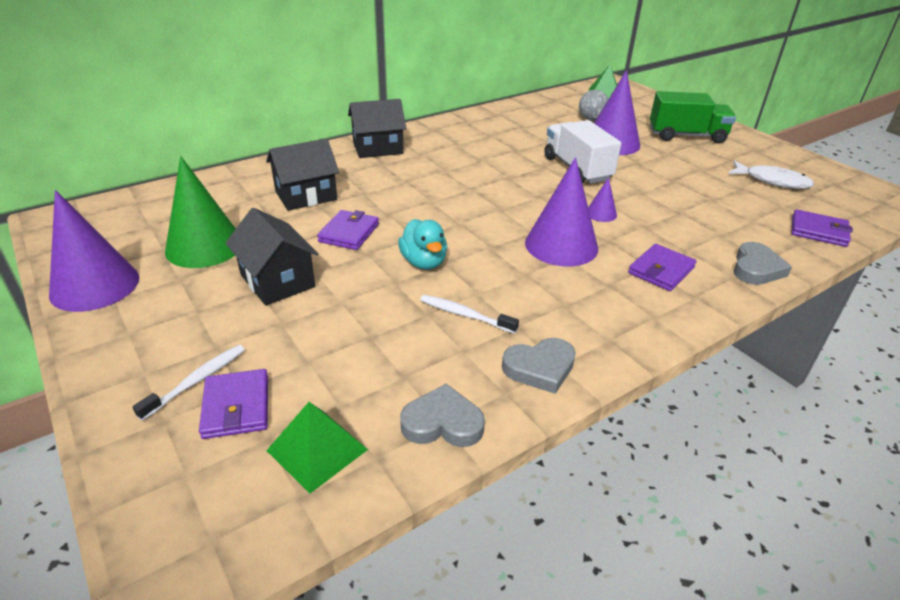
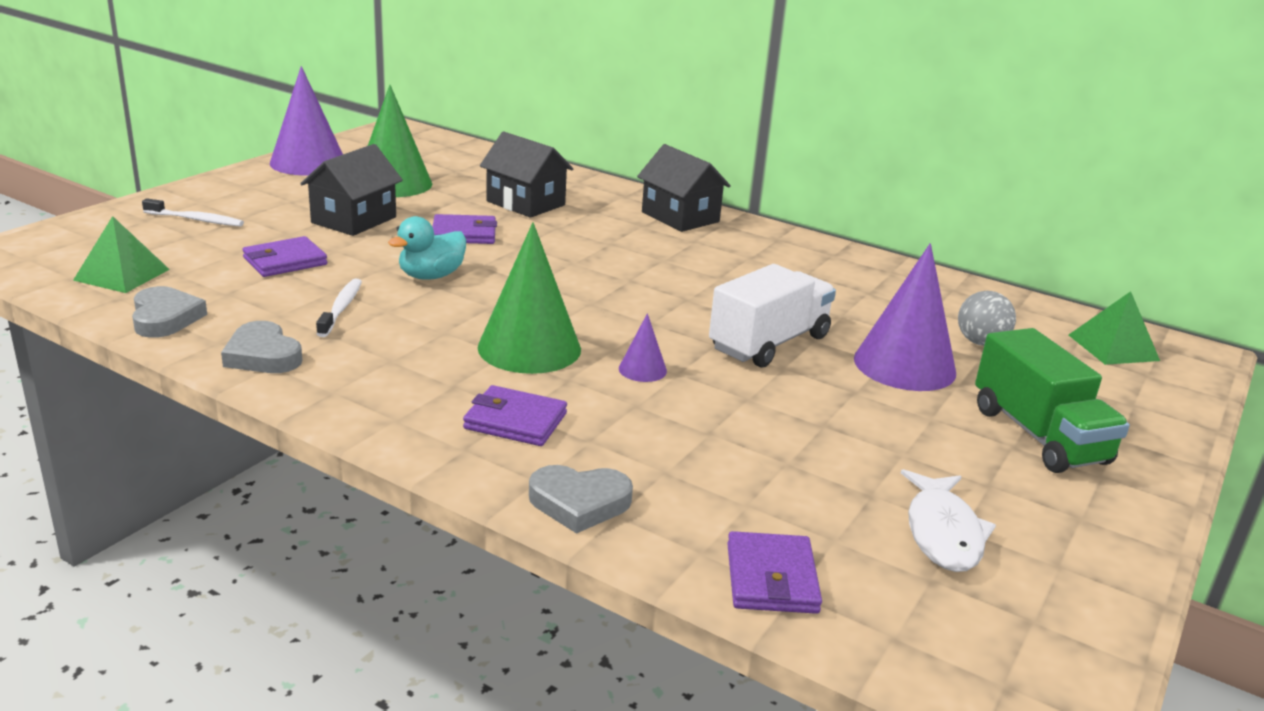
camera: 65 degrees right, 10 degrees down
(236, 407) = (168, 238): purple wallet -> purple wallet (285, 261)
(561, 245) = (529, 348): purple cone -> green cone

